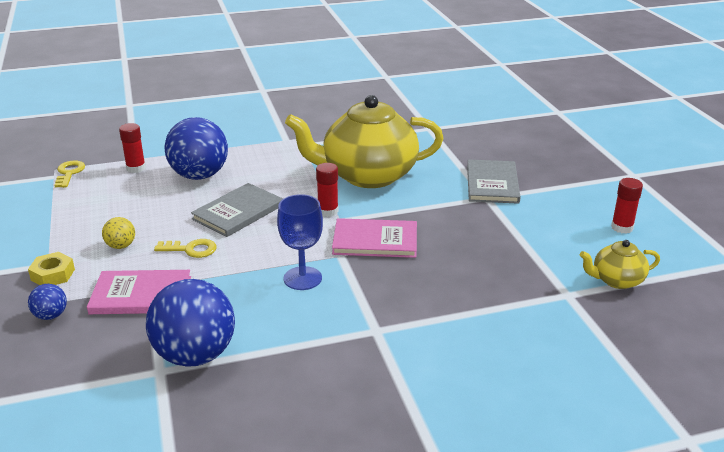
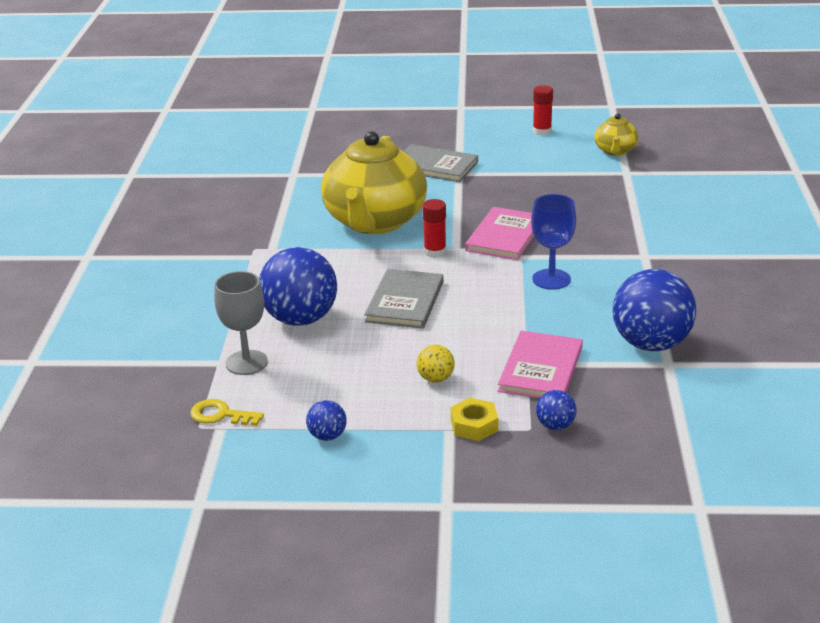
camera: 70 degrees left, 0 degrees up
(41, 215) = (327, 436): none -> blue ball
(136, 168) = (246, 362): red glue stick -> grey goblet
(191, 249) = (467, 335): yellow key -> none
(238, 212) = (405, 301): grey book -> grey book turned 45 degrees clockwise

